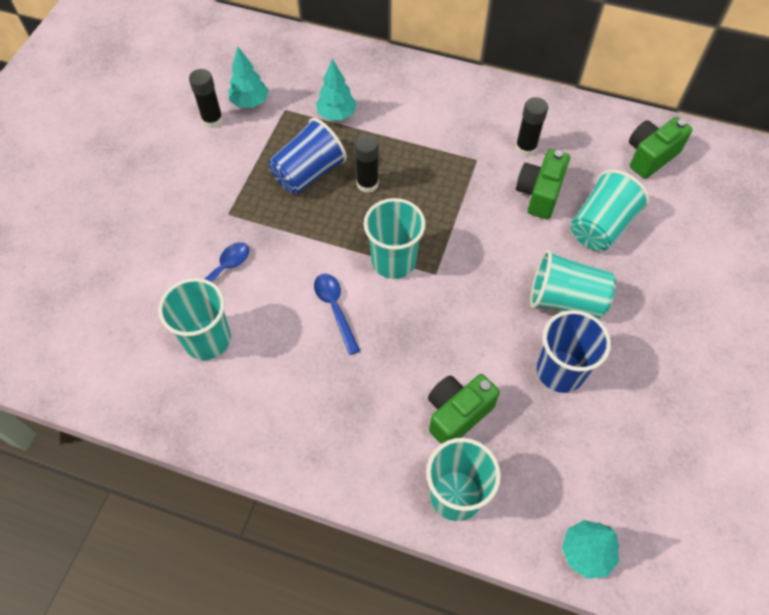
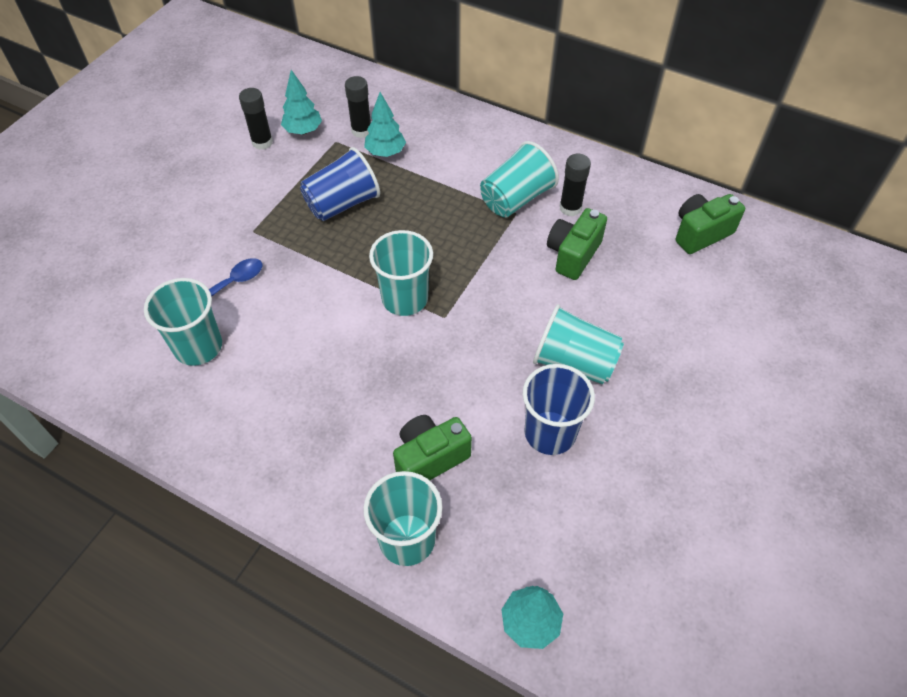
camera: 10 degrees right, 5 degrees down
(335, 309) = (333, 336): blue spoon -> none
(367, 184) = (398, 221): black glue stick -> black glue stick (361, 131)
(600, 226) = (630, 295): turquoise cup -> turquoise cup (516, 199)

